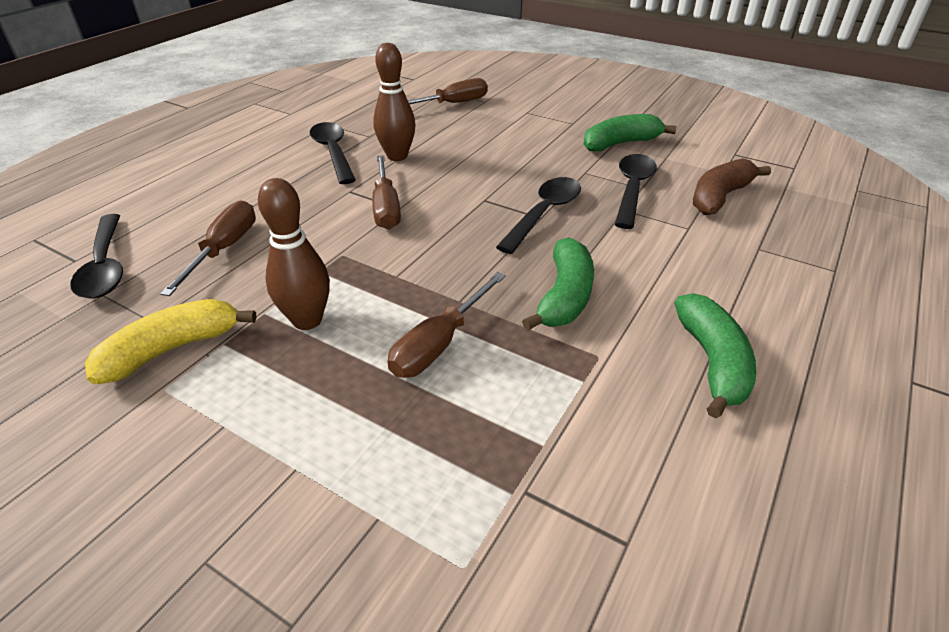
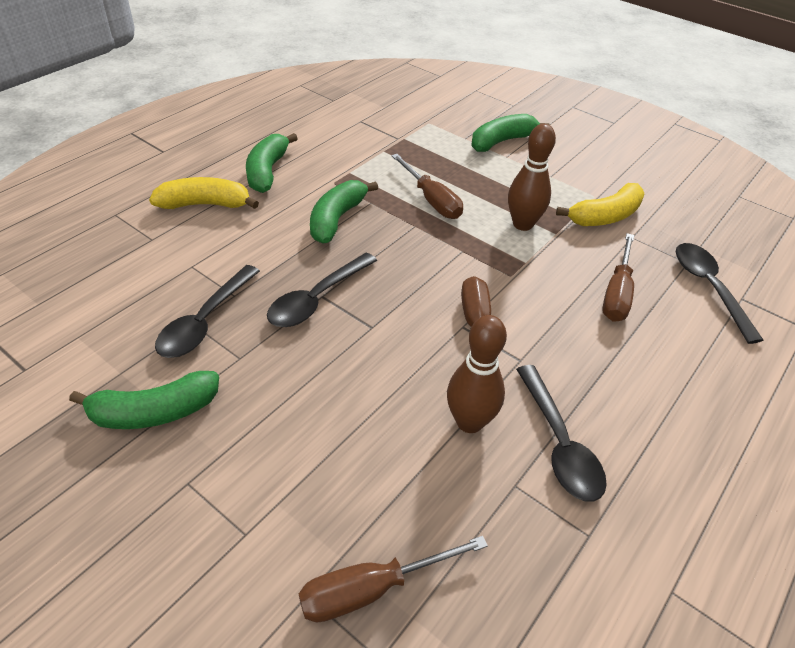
camera: 175 degrees left, 5 degrees up
(292, 520) = (502, 141): none -> green banana
(440, 343) = (431, 200): brown screwdriver -> brown screwdriver turned 105 degrees clockwise
(720, 197) = (123, 298): brown banana -> none
(745, 295) = (205, 204): none -> yellow banana

